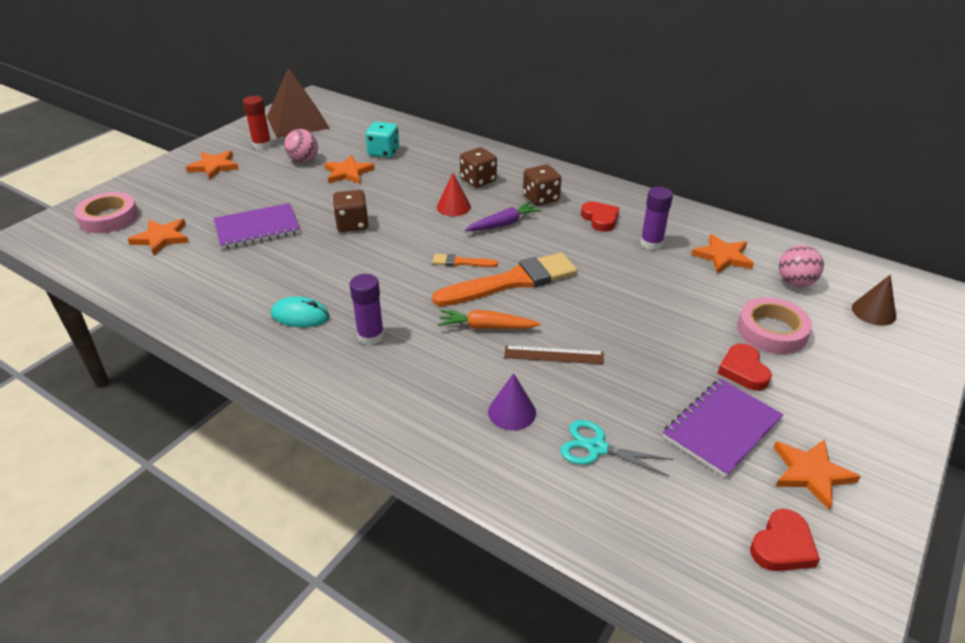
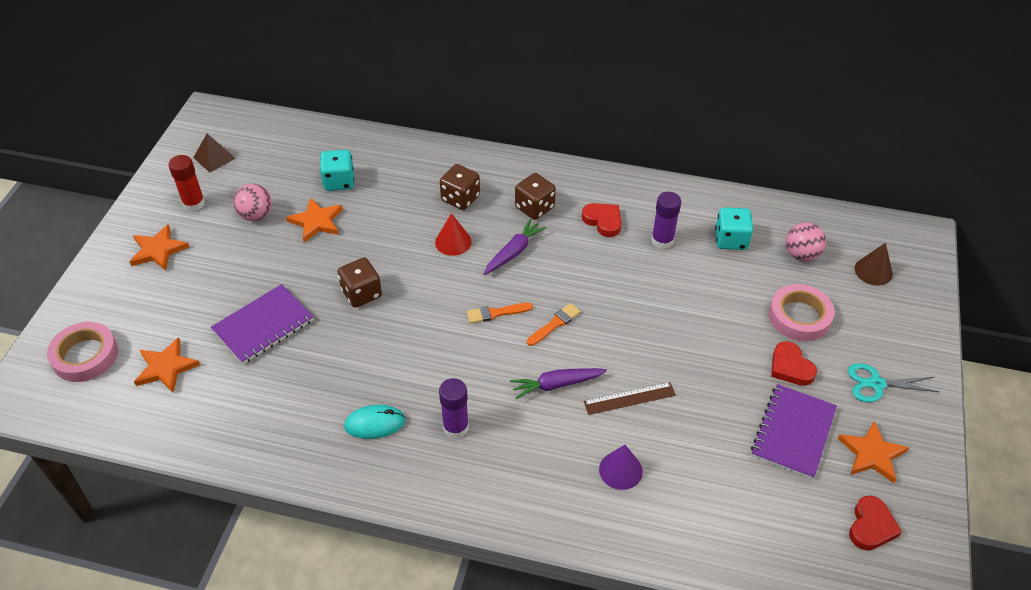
camera: 20 degrees left, 10 degrees up
(297, 122) = (214, 158): brown pyramid -> brown pyramid, size x0.49
(486, 327) = (557, 385): orange carrot -> purple carrot
(511, 282) = (554, 324): orange brush -> orange brush, size x0.45
(596, 448) = (704, 483): turquoise scissors -> turquoise scissors (876, 384)
(723, 256) = (731, 240): orange star -> turquoise dice

